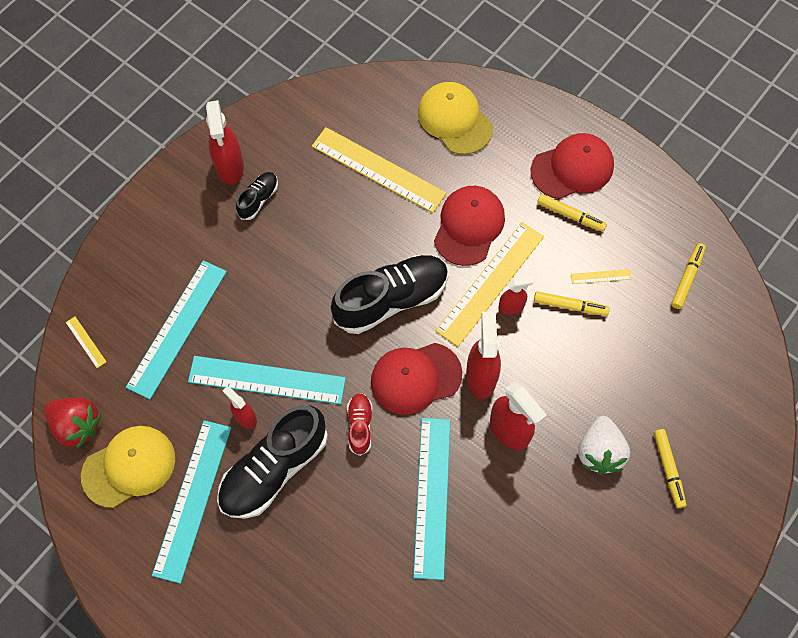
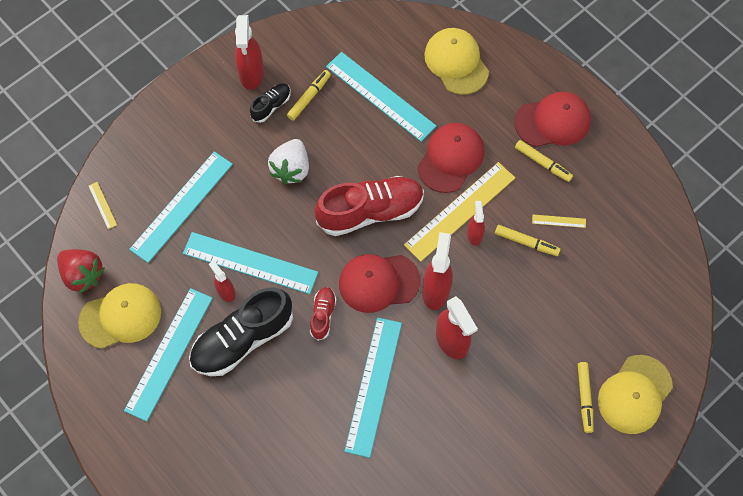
camera: 10 degrees right, 0 degrees up
(378, 170) = (380, 96): yellow ruler -> turquoise ruler
(391, 300) = (370, 211): black shoe -> red shoe
(511, 306) = (474, 234): red spray bottle -> red spray bottle turned 90 degrees counterclockwise
(599, 452) = (527, 373): white strawberry -> white strawberry (291, 169)
(687, 278) = (636, 235): yellow marker -> yellow marker (309, 97)
(722, 455) = (634, 394): none -> yellow cap

